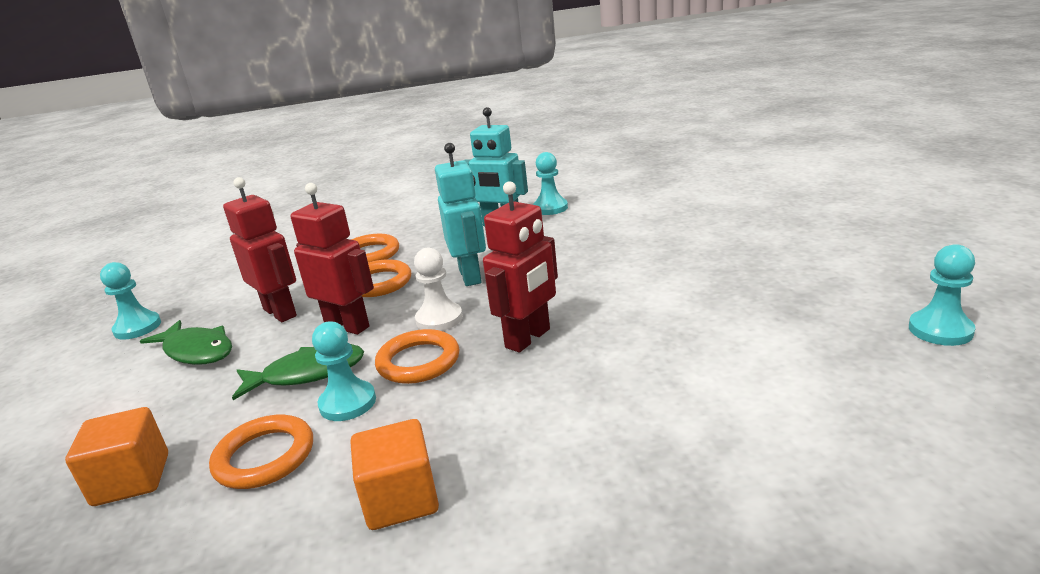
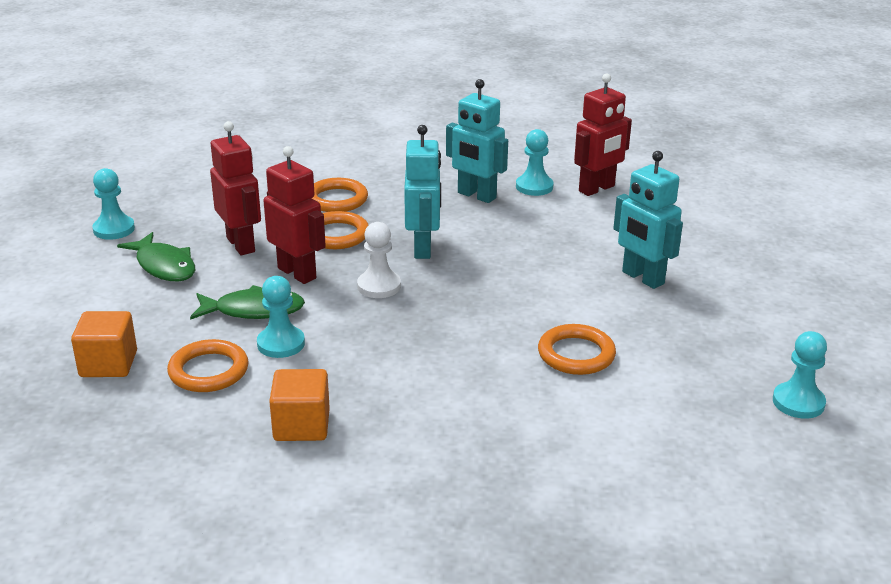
camera: 10 degrees right, 5 degrees up
(418, 361) = (348, 322): orange ring -> orange ring (576, 354)
(528, 338) = (448, 324): red robot -> red robot (597, 189)
(695, 255) = (642, 278): none -> turquoise robot

